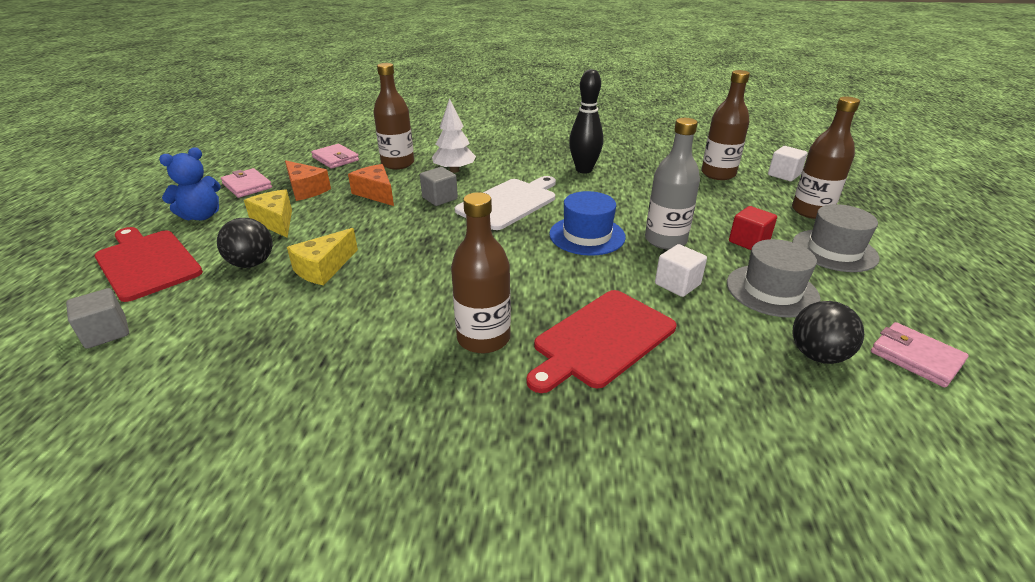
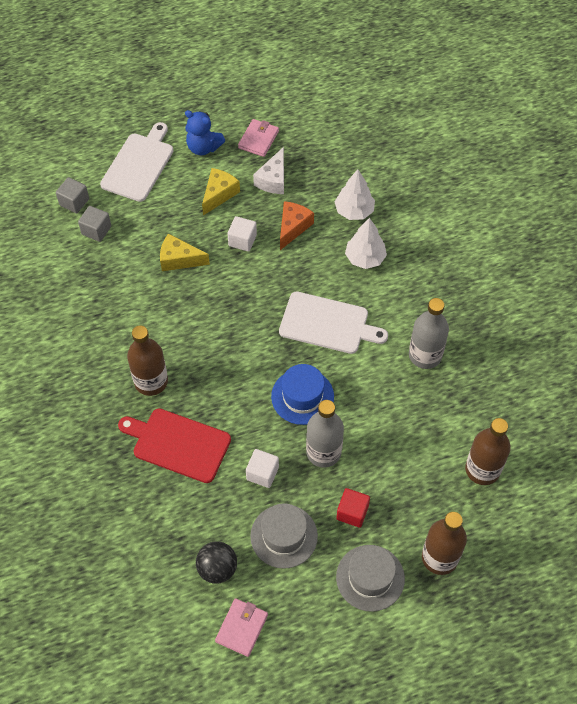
camera: 65 degrees right, 25 degrees up
(147, 263) = (139, 165): red cutting board -> white cutting board
(252, 263) = (165, 218): black ball -> none
(306, 190) = (273, 180): orange cheese -> white cheese
(335, 159) = (337, 163): pink wallet -> none
(398, 163) = (354, 211): brown bottle -> white tree
(440, 198) = (308, 273): grey cube -> grey cube (96, 230)
(584, 170) = (425, 355): black bowling pin -> grey bottle
(784, 175) = (515, 529): white cube -> white cube (242, 240)

